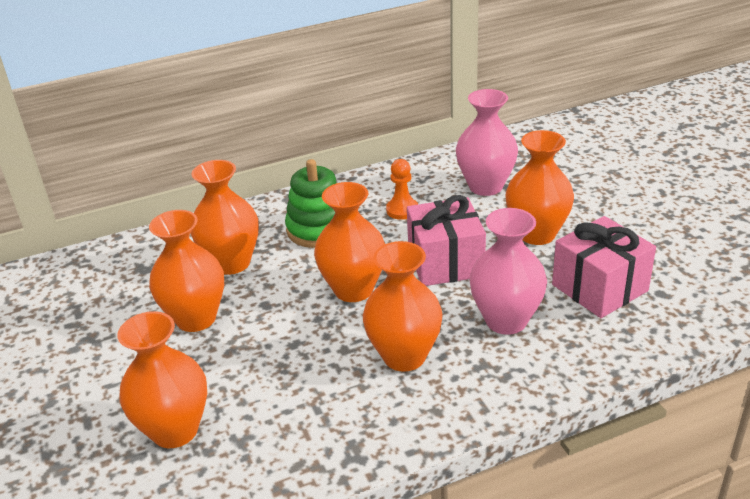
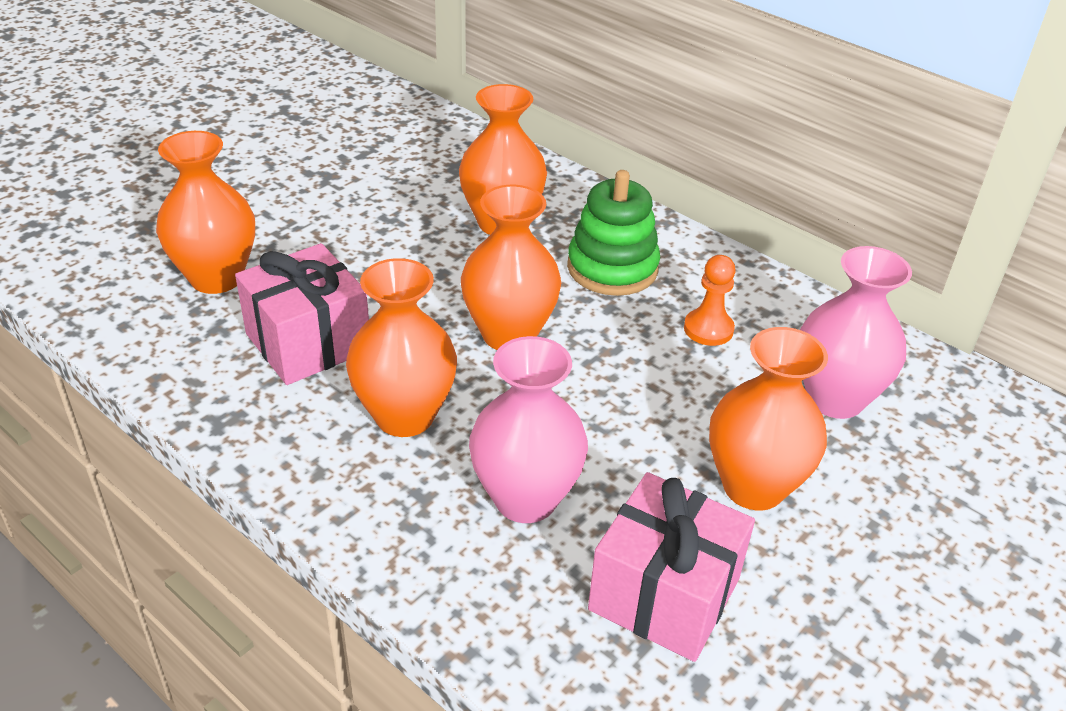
camera: 60 degrees right, 5 degrees up
(196, 318) = (391, 231): orange vase -> none
(445, 262) = (618, 403): pink gift -> pink gift (308, 342)

